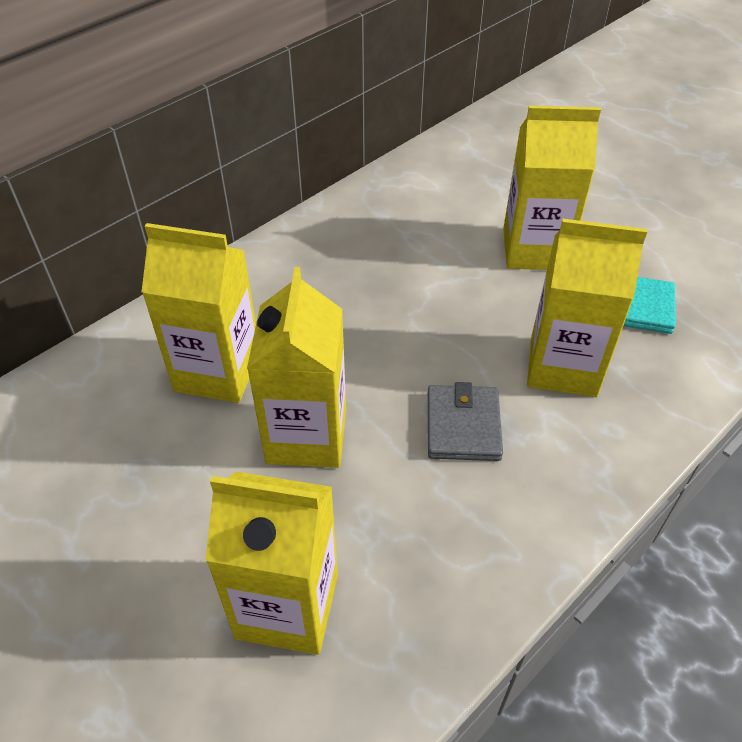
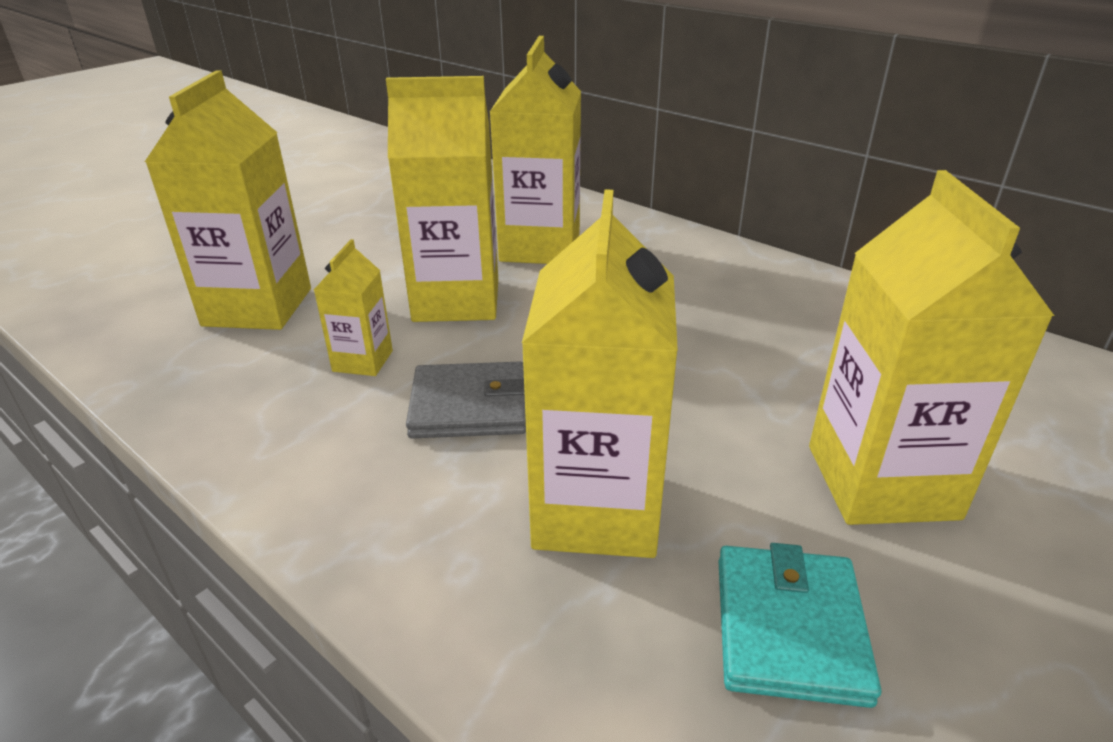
camera: 85 degrees right, 15 degrees down
(397, 500) = (363, 361): none -> yellow carton

